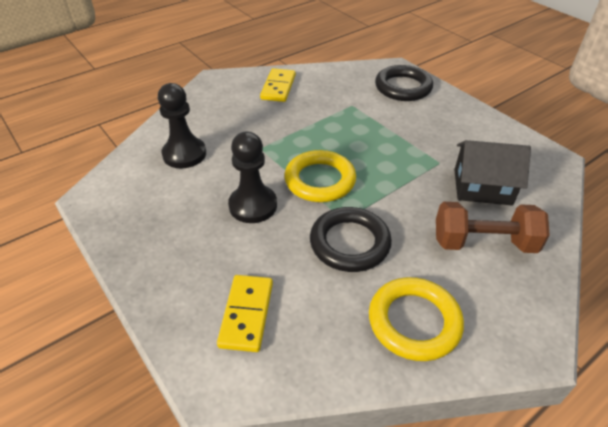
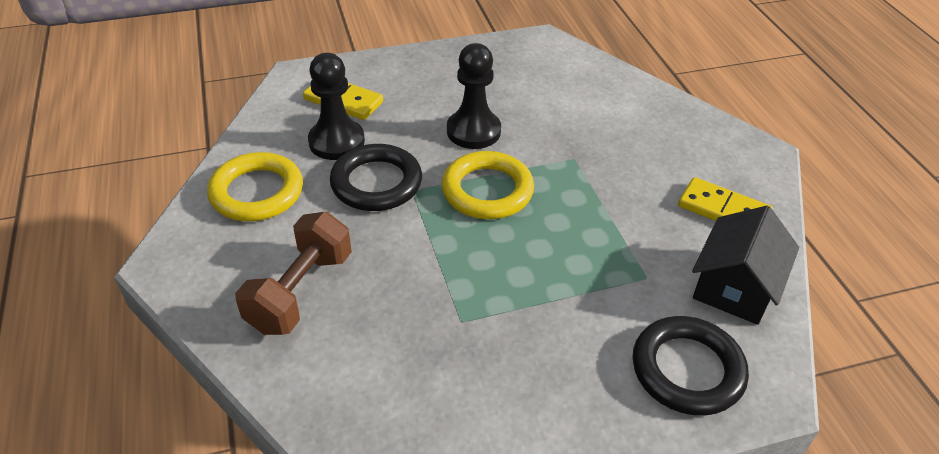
camera: 110 degrees right, 0 degrees up
(184, 154) = (587, 101): black pawn -> black pawn (336, 142)
(482, 187) = (387, 344): black house -> black house (735, 286)

